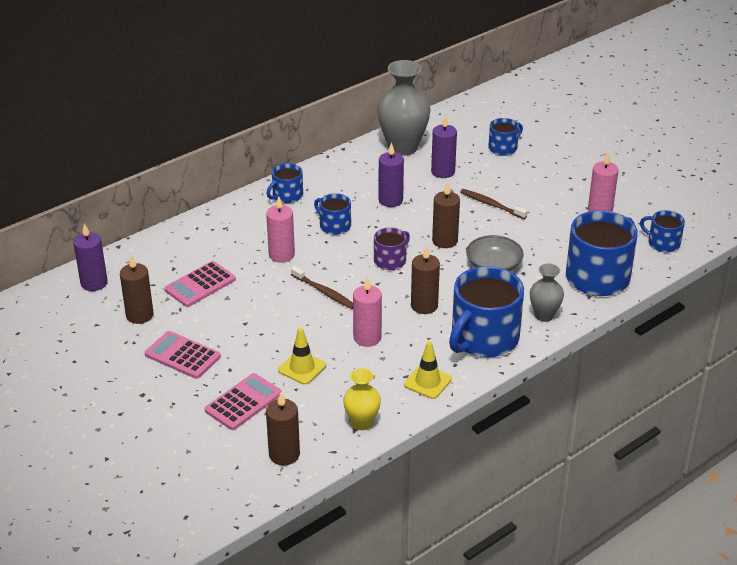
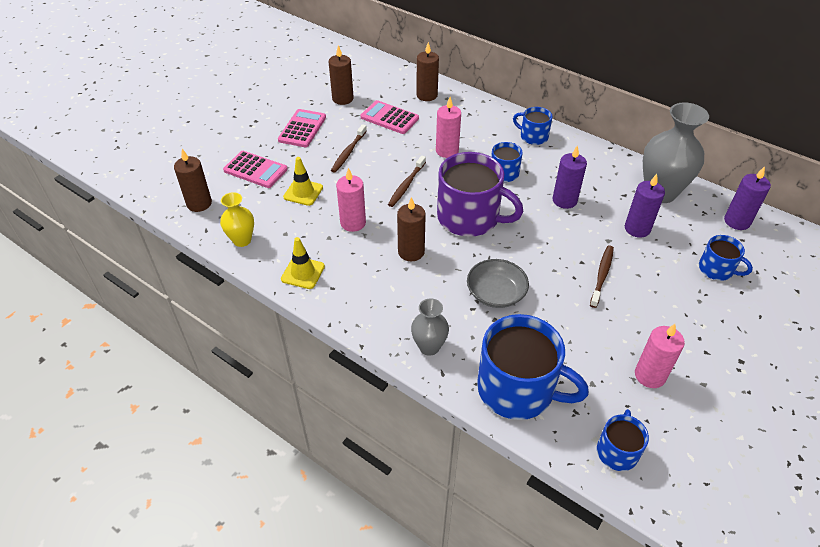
camera: 75 degrees right, 10 degrees up
(94, 283) = (372, 70): purple candle -> purple candle (737, 221)
(247, 325) = (348, 152): none -> brown toothbrush
(390, 260) = (469, 217): purple mug -> purple mug, size x1.95
(445, 241) = (519, 249): brown candle -> brown candle (427, 95)
(483, 338) = (376, 303): blue mug -> none

